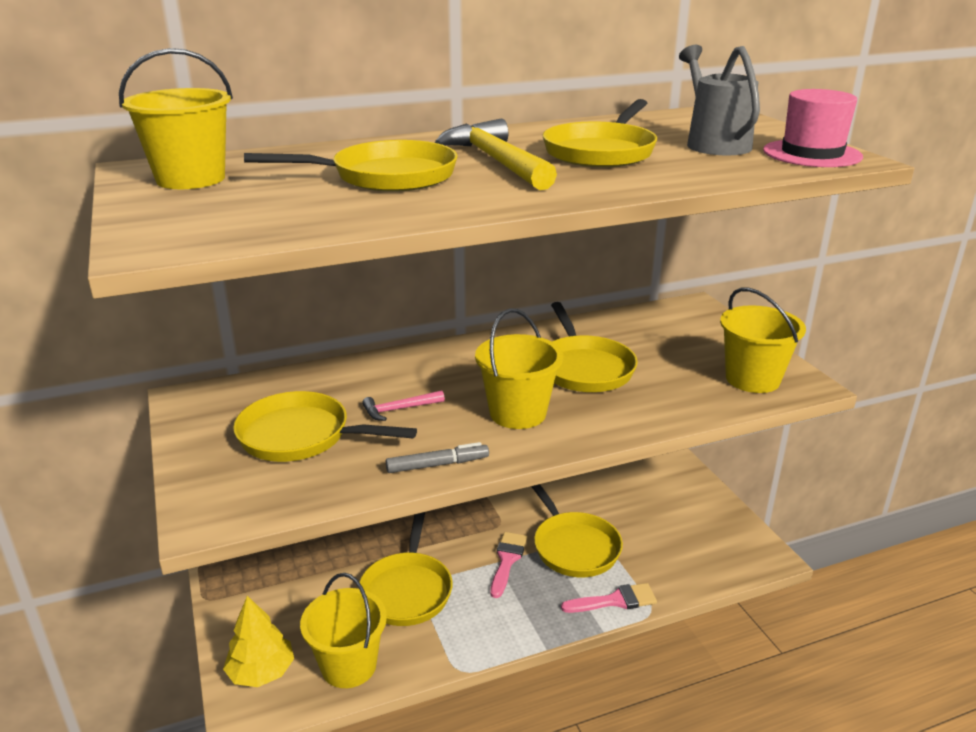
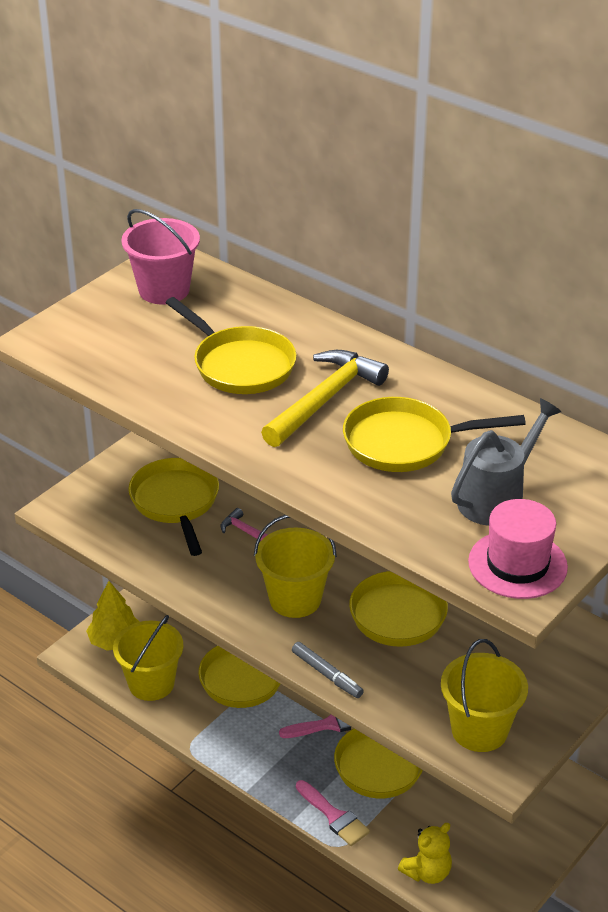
camera: 60 degrees right, 10 degrees up
(191, 179) = (164, 290): yellow bucket -> pink bucket
(437, 465) = (192, 585): grey marker -> grey marker (327, 674)
(708, 570) = (427, 872): none -> yellow teddy bear

